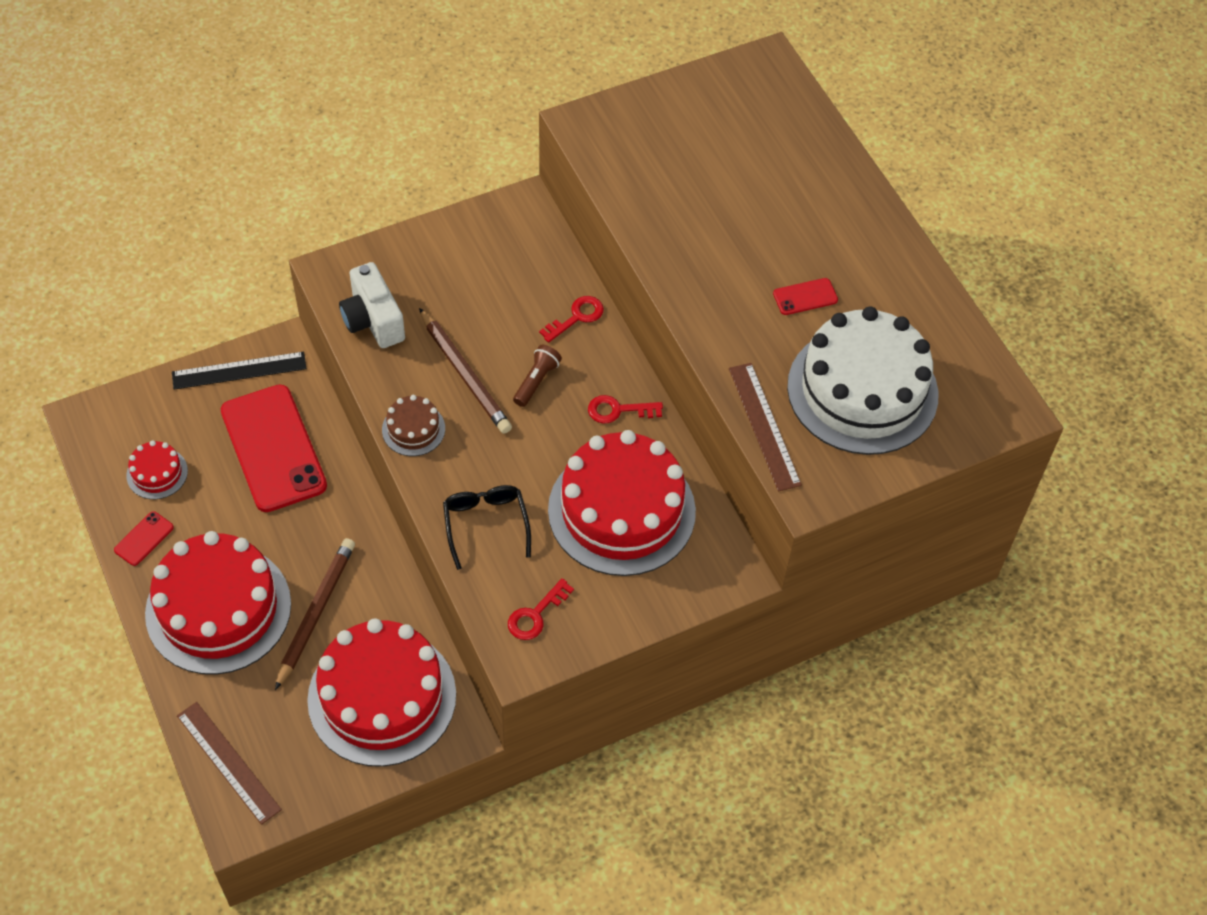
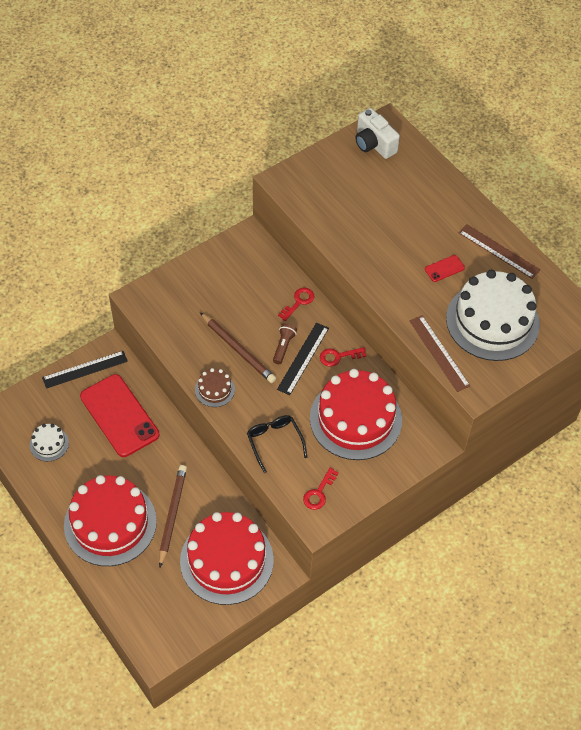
camera: 10 degrees left, 0 degrees up
(144, 539) = (51, 487): red phone -> none
(157, 473) = (49, 444): red cake -> white cake
(228, 762) = (141, 618): brown ruler -> brown ruler (499, 251)
(373, 320) = (172, 324): white camera -> white camera (374, 144)
(562, 404) = (303, 358): none -> black ruler

